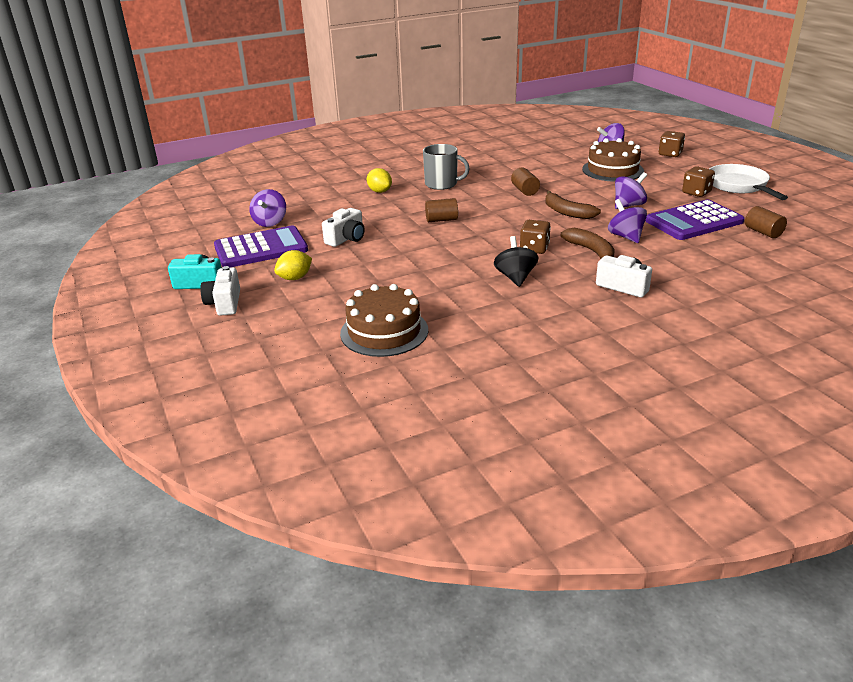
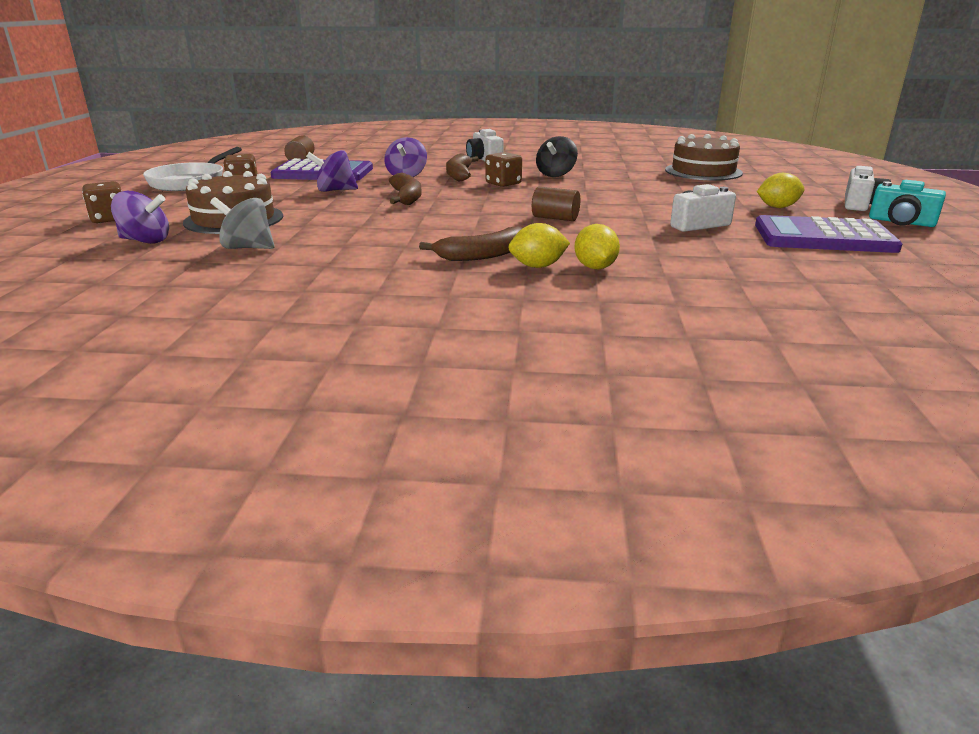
camera: 150 degrees left, 5 degrees down
(270, 222) = (811, 263): purple spinning top -> none
(407, 185) = (538, 266): none -> yellow lemon
(442, 184) = (482, 255): grey mug -> brown banana
(524, 191) = (395, 223): brown cylinder -> none
(556, 159) = (247, 248): none -> grey spinning top

